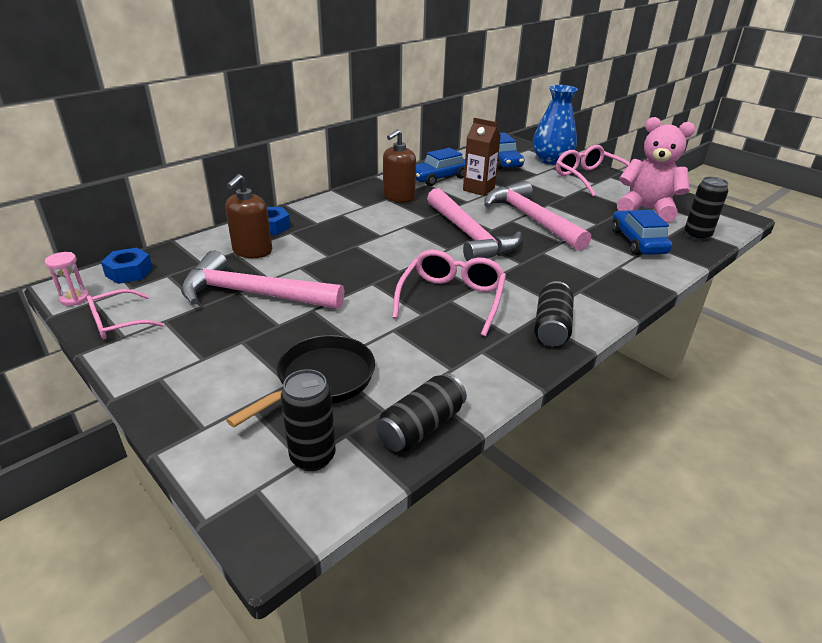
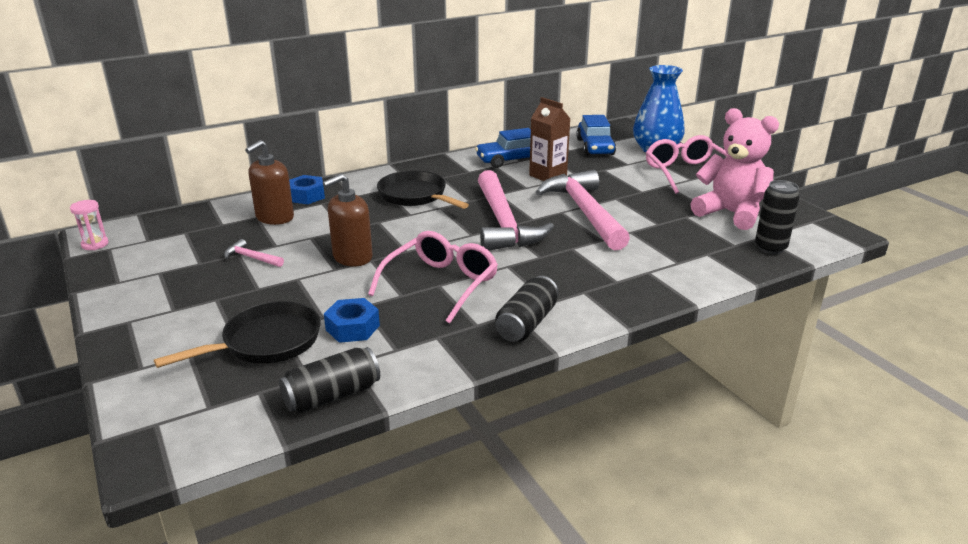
camera: 15 degrees right, 5 degrees down
(119, 322) = (120, 269): pink glasses -> none
(129, 272) = (153, 226): blue nut -> blue nut (352, 328)
(253, 294) = (251, 258): pink hammer -> pink hammer, size x0.41
(313, 457) = (218, 406): black can -> none
(374, 217) = (415, 196): none -> black pan
(398, 197) = (454, 176): brown soap dispenser -> brown soap dispenser (352, 257)
(638, 242) = (691, 248): blue car -> none

